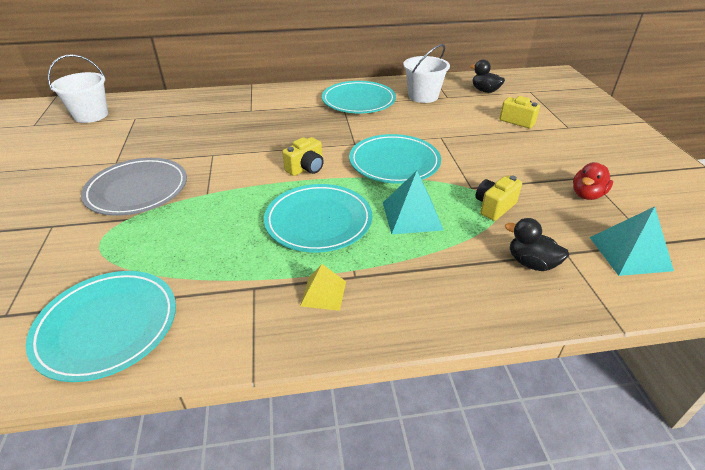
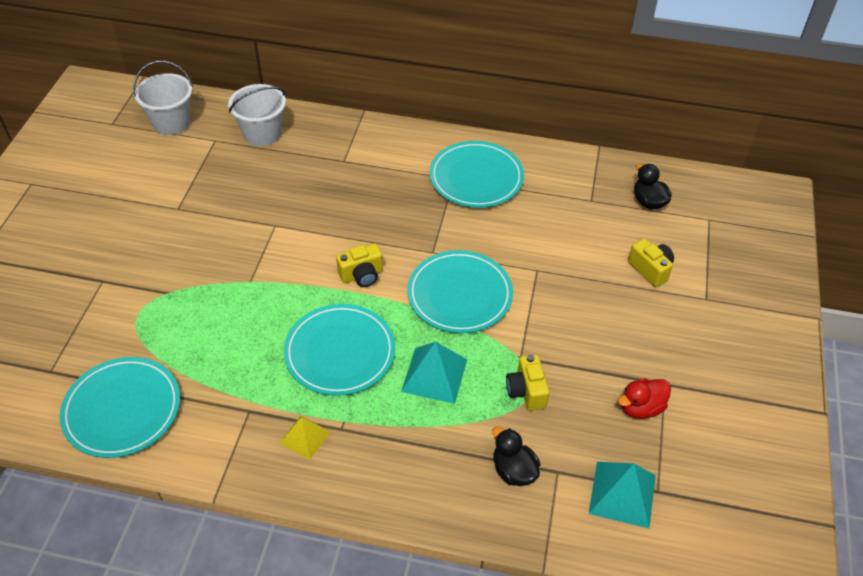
camera: 20 degrees right, 10 degrees up
(137, 190) = (187, 256): grey plate -> none
(423, 96) = (561, 190): white bucket -> white bucket (262, 134)
(494, 207) = (526, 391): yellow camera -> yellow camera turned 75 degrees counterclockwise

